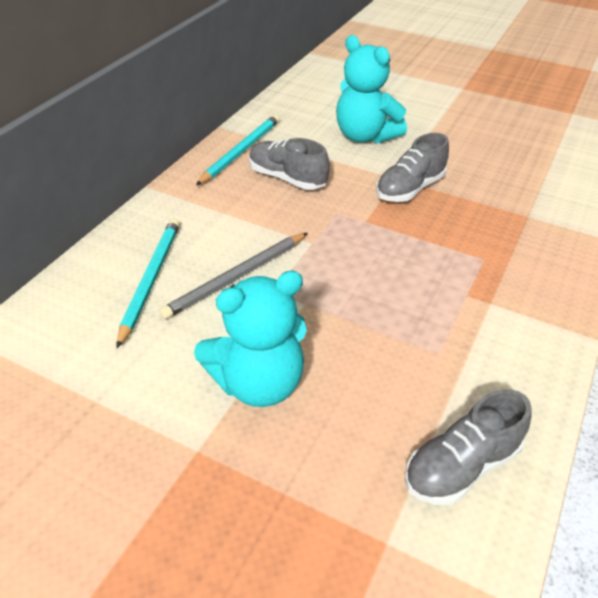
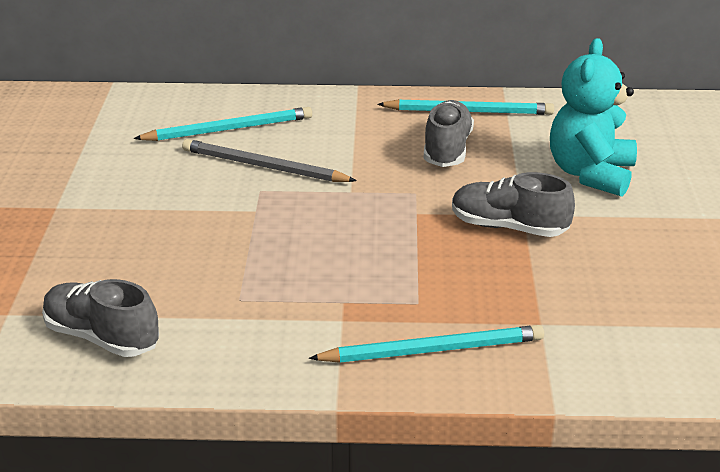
camera: 65 degrees right, 10 degrees down
(258, 383) = (139, 213): turquoise teddy bear -> none
(544, 271) = (433, 350): none -> turquoise pencil

